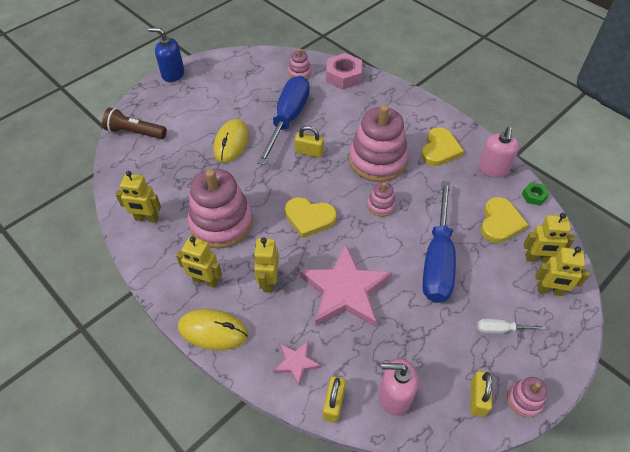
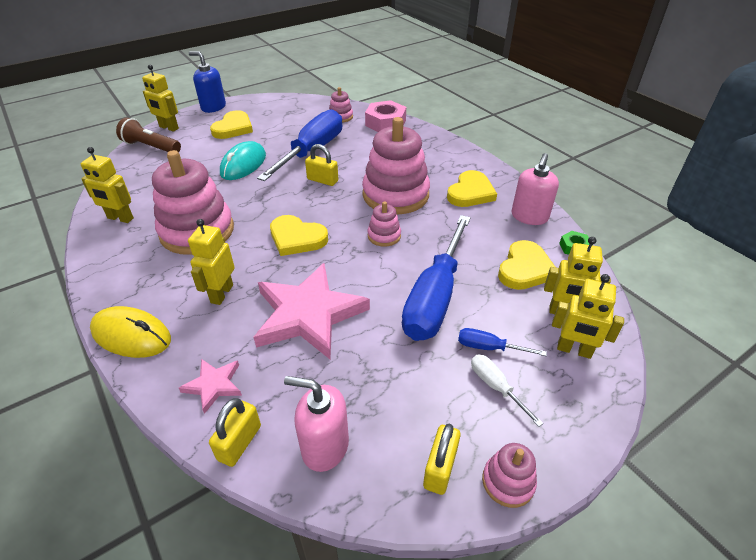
camera: 10 degrees right, 10 degrees down
(203, 99) = (233, 128): none -> yellow heart
(205, 281) = (150, 283): yellow robot -> yellow robot (168, 128)
(231, 143) = (243, 164): yellow mouse -> turquoise mouse
(488, 298) = (488, 347): none -> blue screwdriver
(500, 329) = (495, 386): white screwdriver -> white screwdriver turned 45 degrees clockwise

